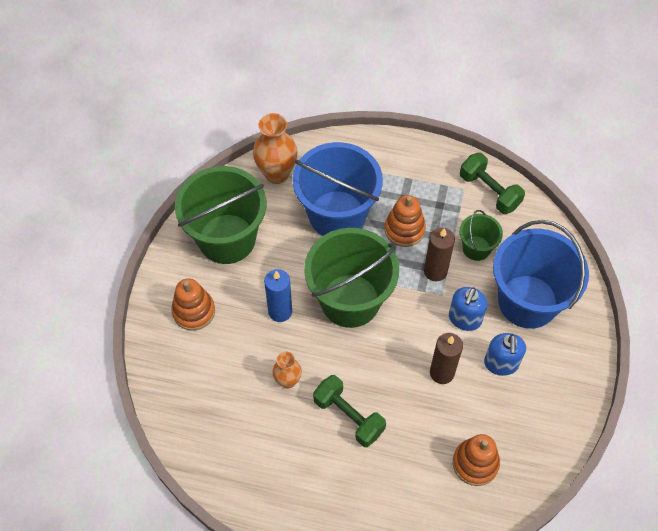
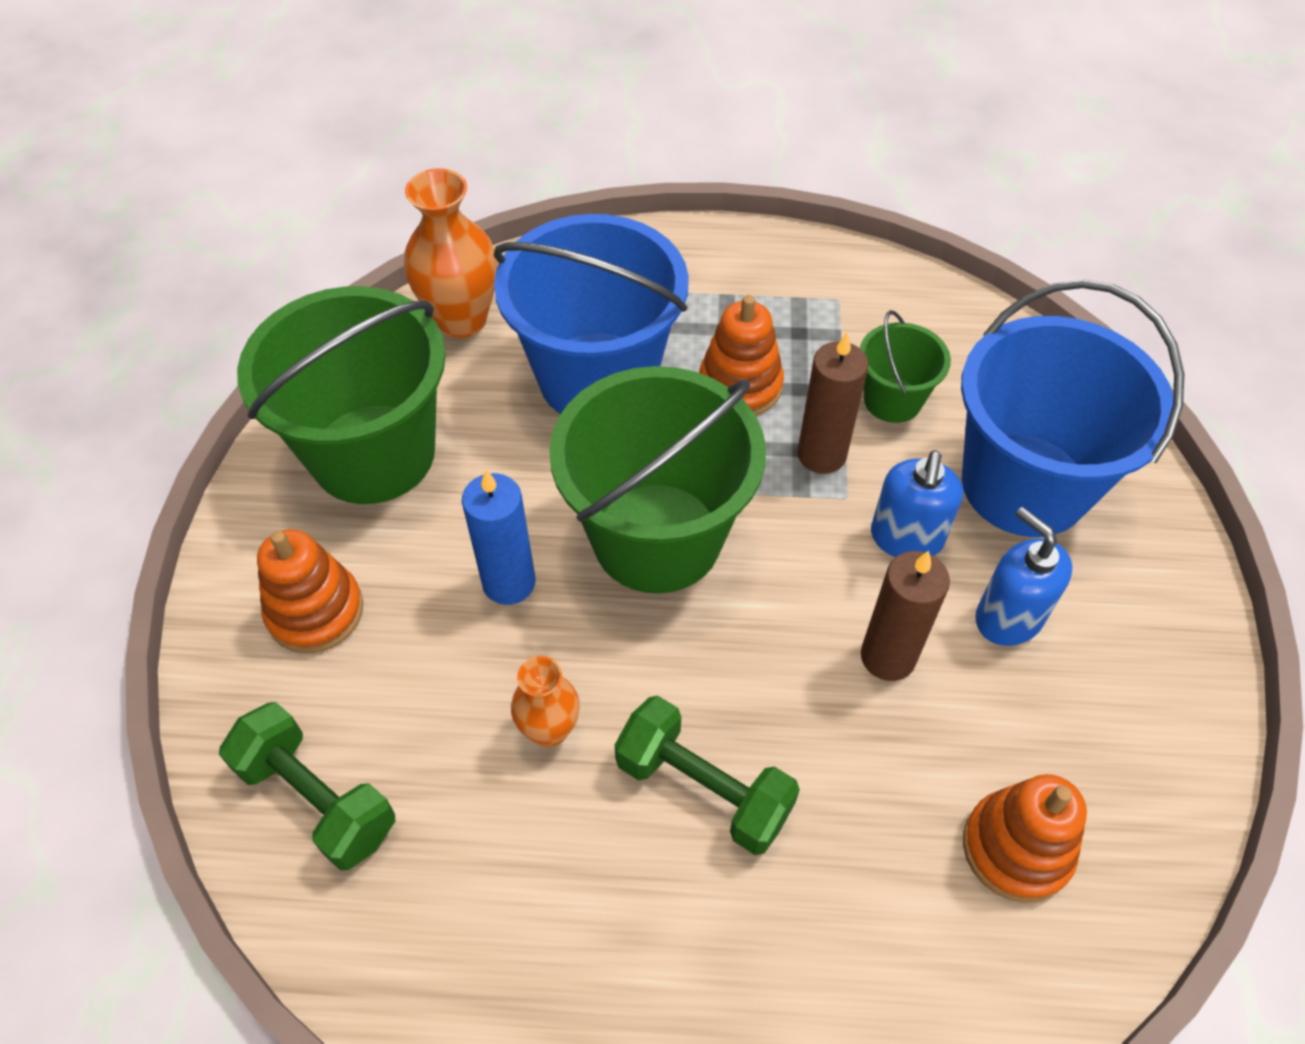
camera: 10 degrees left, 5 degrees down
(489, 191) = (889, 296): green dumbbell -> green dumbbell (317, 799)
(501, 364) = (1008, 617): blue soap dispenser -> blue soap dispenser turned 150 degrees clockwise

